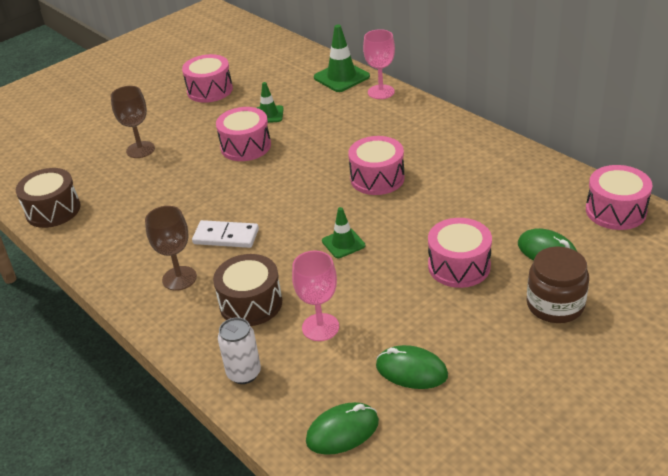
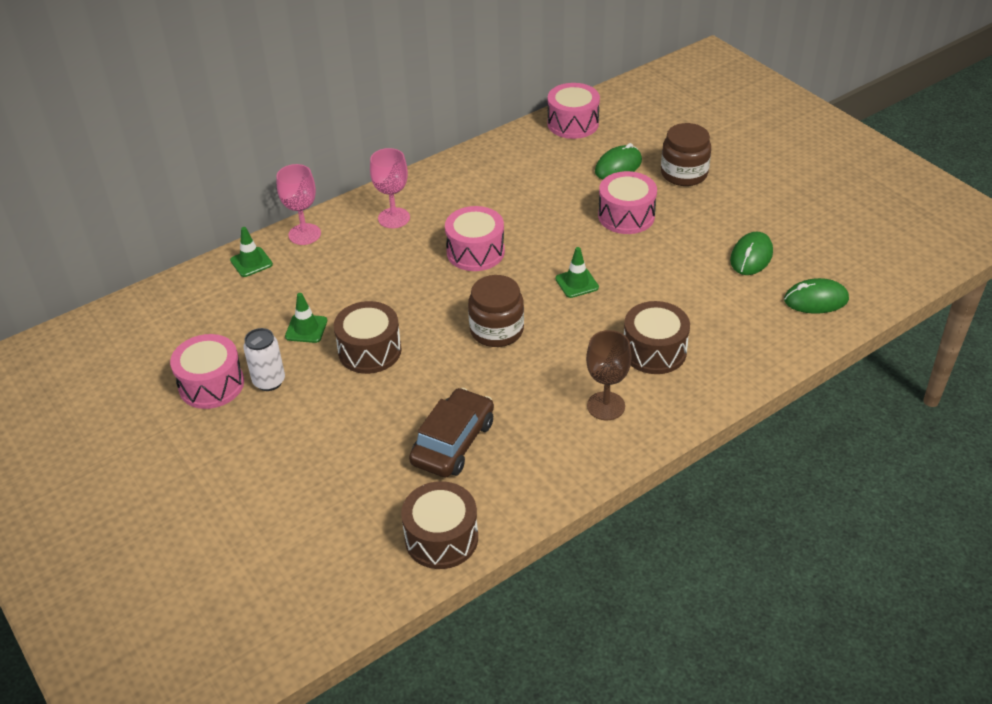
camera: 85 degrees left, 5 degrees up
(140, 150) = (332, 453): brown goblet -> none
(145, 201) = (453, 442): none -> brown car
(226, 236) = (543, 369): white domino -> none
(244, 373) = (748, 357): white can -> white can (269, 381)
(245, 146) = (369, 351): pink drum -> brown drum
(273, 205) = (496, 330): none -> brown jar
(320, 327) = (694, 305): pink goblet -> pink goblet (394, 218)
(341, 77) = (251, 262): green traffic cone -> green traffic cone, size x0.62
(342, 431) = (815, 300): green mouse -> green mouse turned 75 degrees counterclockwise

